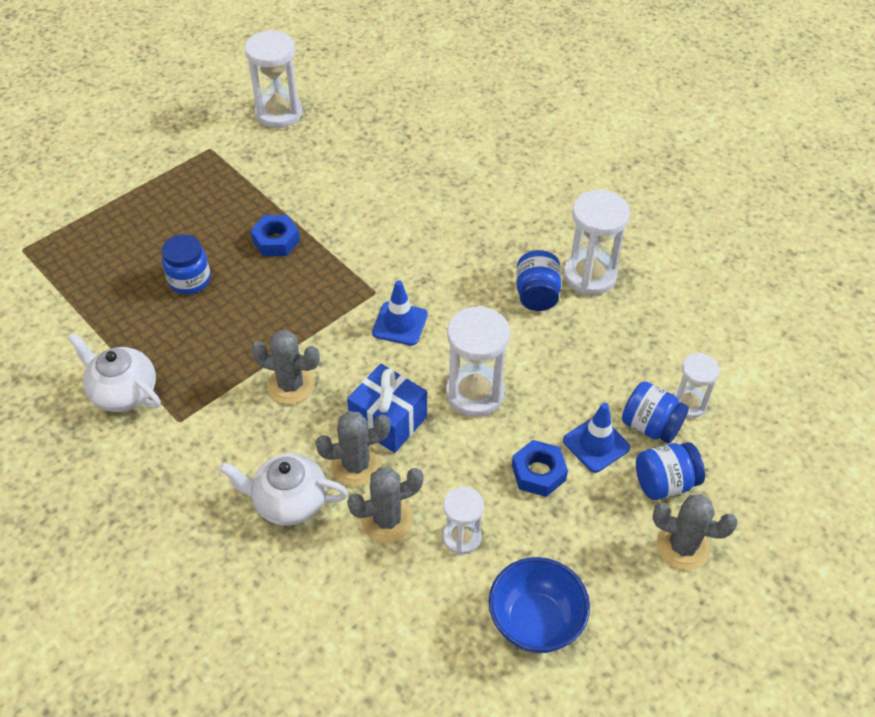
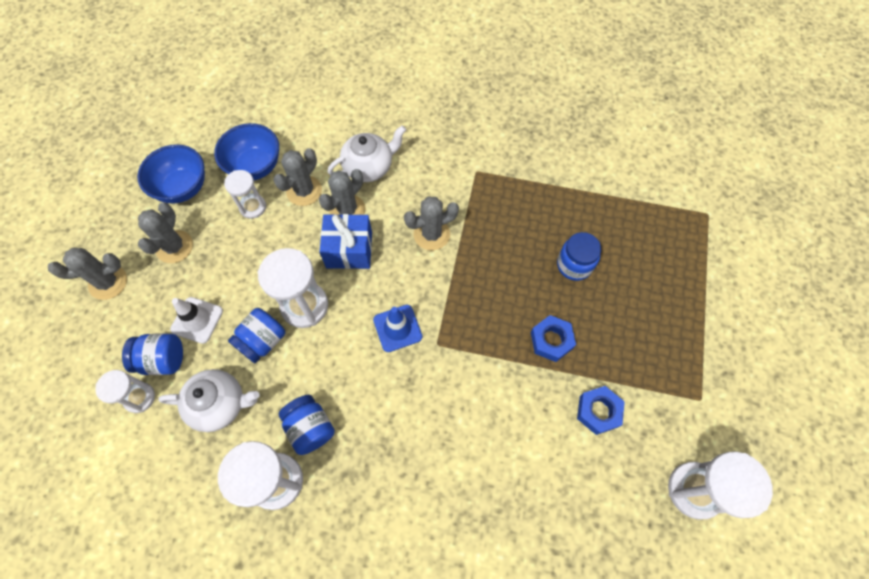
camera: 145 degrees right, 15 degrees up
(123, 392) = (527, 167): white teapot -> white teapot (220, 404)
(424, 593) = (255, 166): none -> blue bowl
(538, 473) = (227, 275): blue nut -> blue nut (598, 411)
(583, 544) = (174, 247): none -> grey cactus
(596, 444) = (197, 320): blue traffic cone -> white traffic cone
(664, 483) = (136, 320): blue jar -> blue jar (262, 341)

